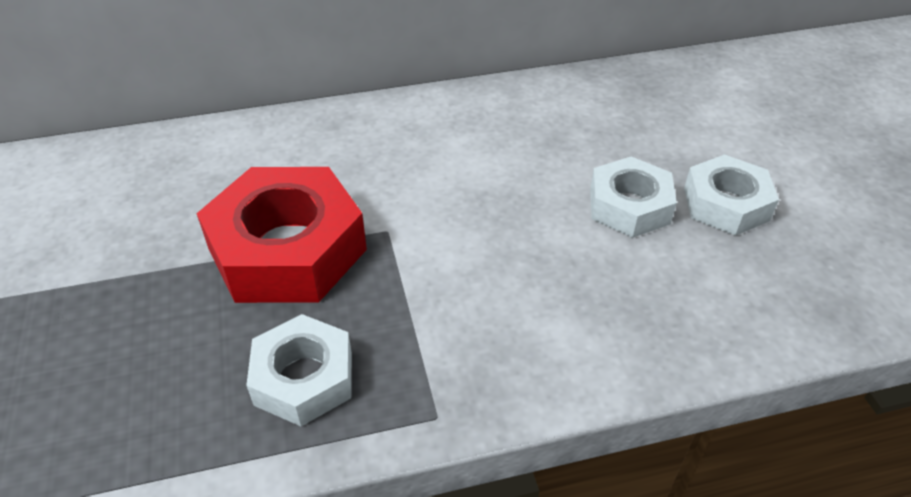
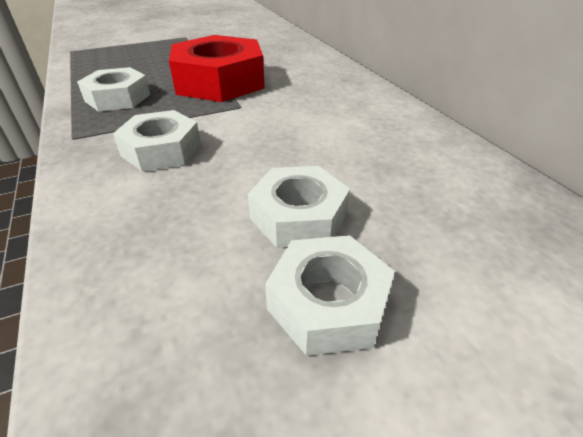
camera: 80 degrees right, 5 degrees down
(493, 308) = (161, 150): none -> white nut

